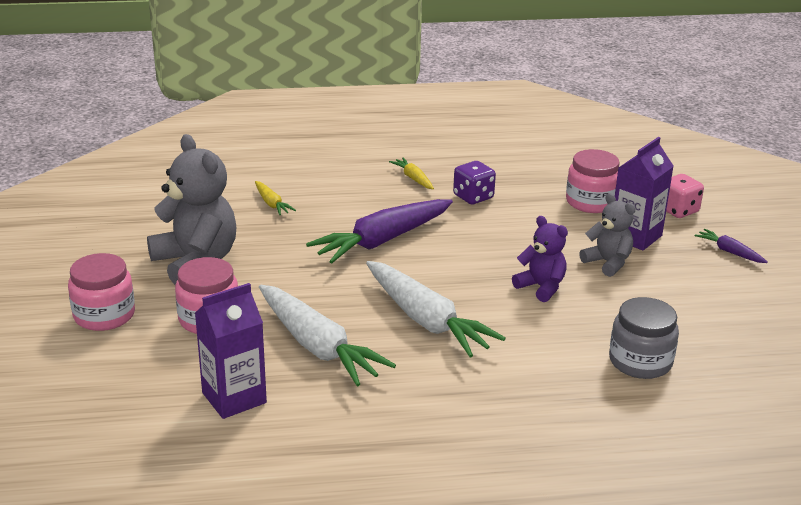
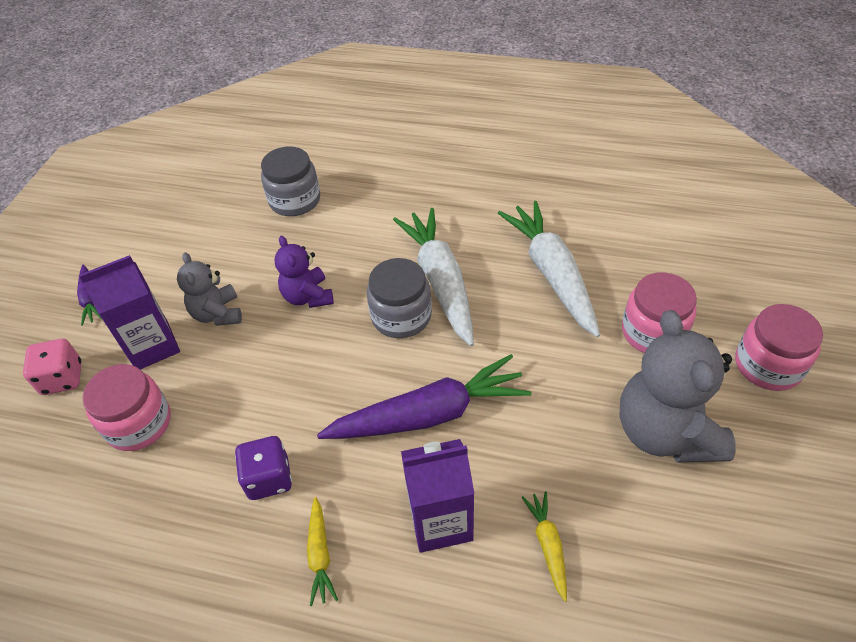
camera: 155 degrees left, 20 degrees up
(234, 398) = (635, 236): purple carton -> purple carton (440, 521)
(445, 289) = (401, 316): none -> grey jar

